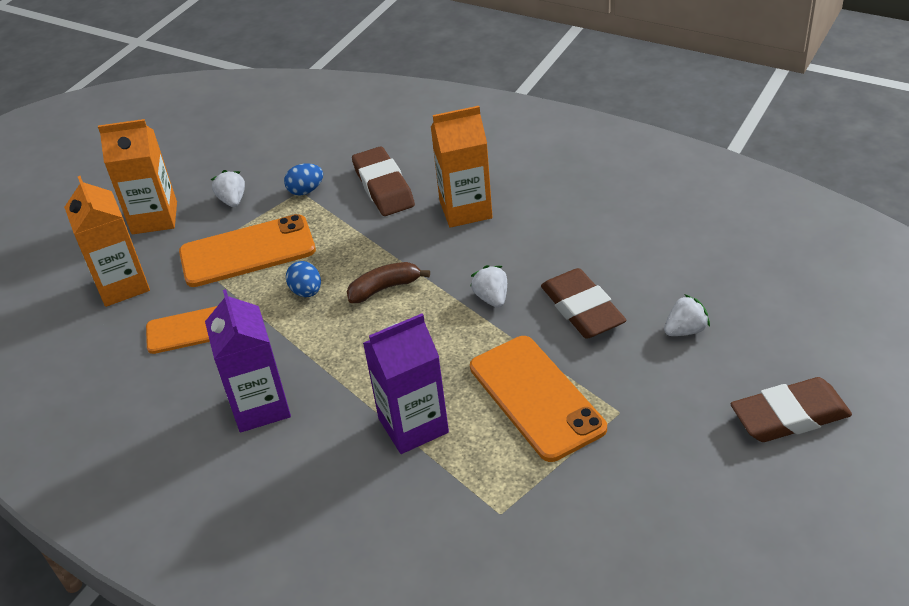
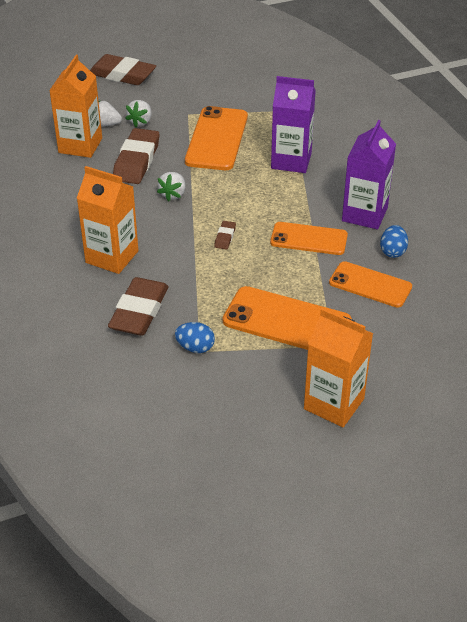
camera: 145 degrees left, 0 degrees up
(122, 285) = (400, 352): orange carton -> orange carton (80, 145)
(232, 200) = (258, 378): white strawberry -> white strawberry (140, 121)
(297, 338) = (309, 239): none -> orange phone
(306, 291) = (274, 265): blue egg -> blue egg (392, 251)
(384, 288) = (225, 237): brown banana -> brown eraser

